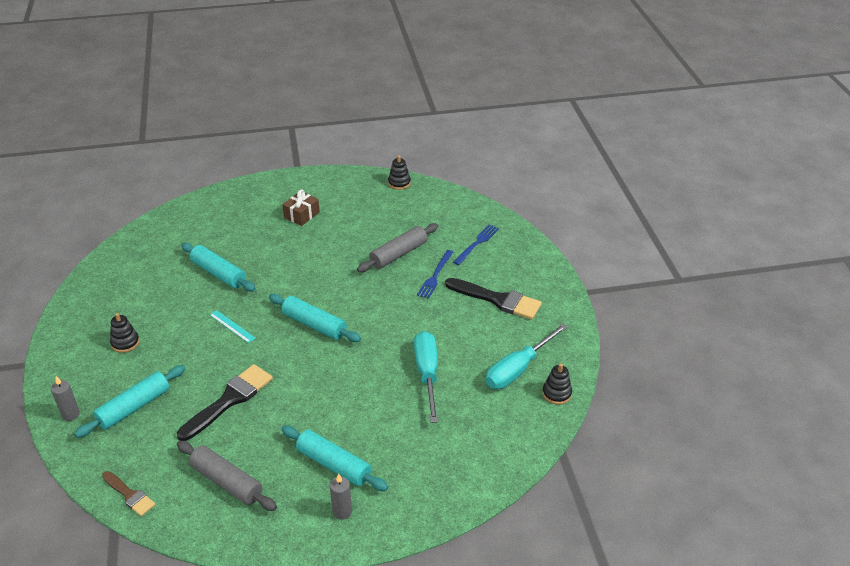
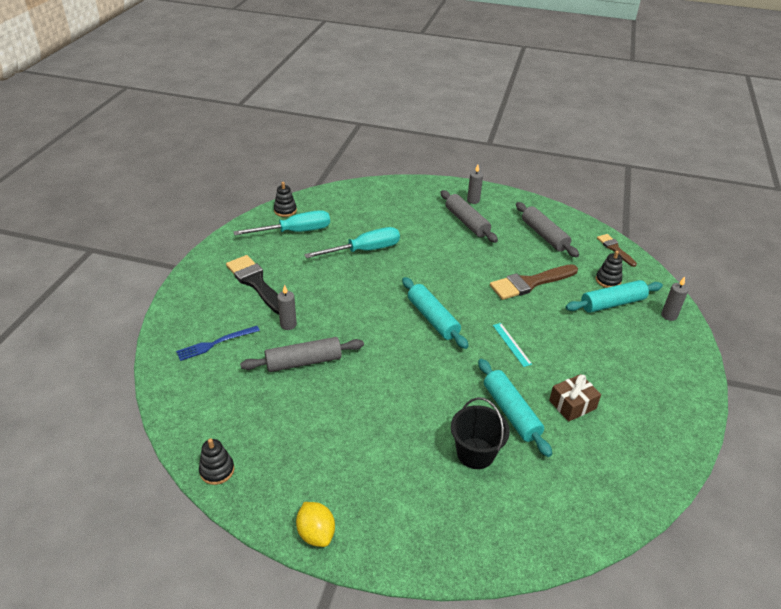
camera: 155 degrees left, 0 degrees up
(125, 343) = (622, 364): black stacking toy -> black stacking toy (608, 280)
(229, 400) = (530, 283): black brush -> brown brush
(237, 241) = (475, 453): none -> black bucket
(301, 215) = (377, 465): brown gift -> brown gift (572, 404)
(318, 177) = (316, 533): none -> yellow lemon
(334, 464) = (466, 222): turquoise rolling pin -> grey rolling pin
(427, 374) = (364, 250): turquoise screwdriver -> turquoise screwdriver turned 135 degrees counterclockwise
(435, 276) = (288, 325): blue fork -> grey candle

